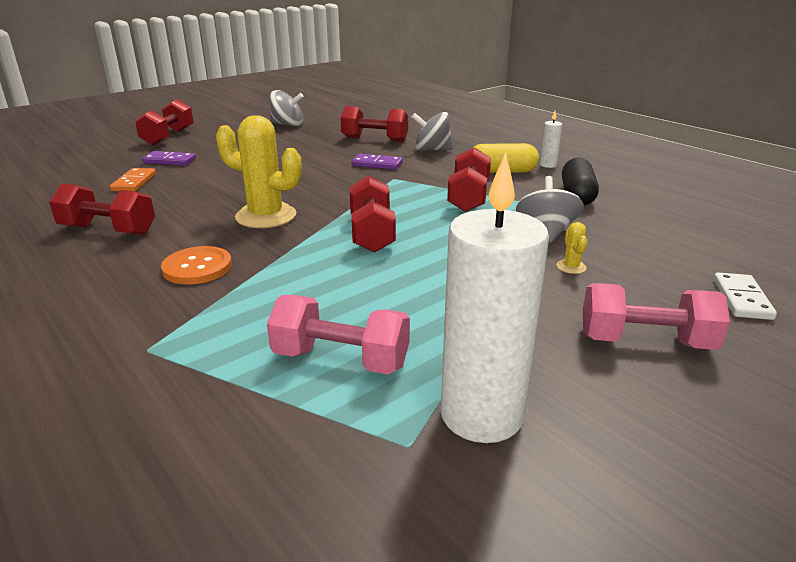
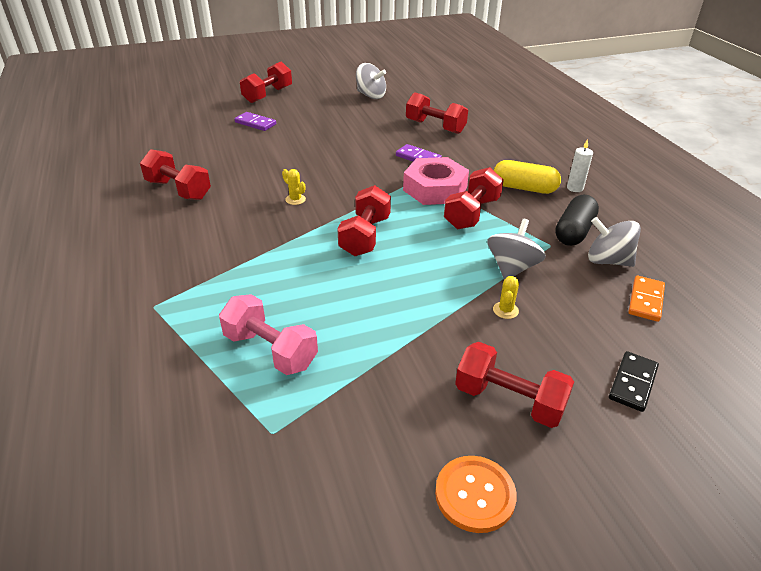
camera: 20 degrees right, 10 degrees up
(134, 182) = (219, 143): orange domino -> orange domino (646, 300)
(197, 267) = (220, 240): orange button -> orange button (475, 495)
(266, 216) = (295, 199): yellow cactus -> yellow cactus, size x0.41
(415, 185) = (435, 189): none -> pink nut
(432, 150) = (478, 149): grey spinning top -> grey spinning top (608, 261)
(481, 415) = (336, 425): white candle -> none
(645, 341) = (509, 400): pink dumbbell -> red dumbbell
(742, 299) = (633, 383): white domino -> black domino

